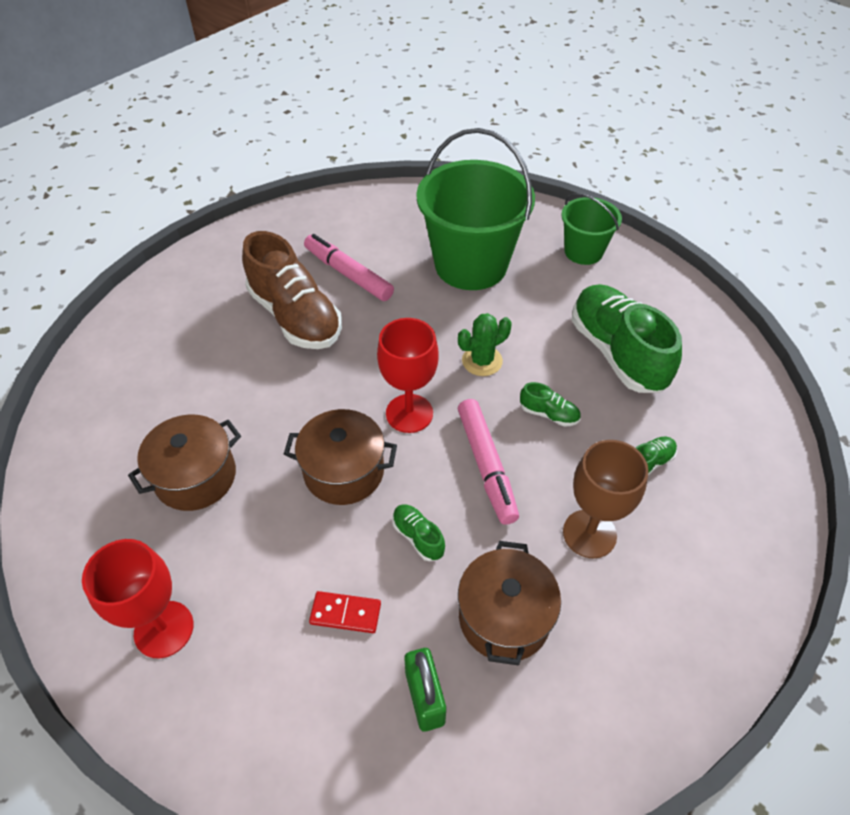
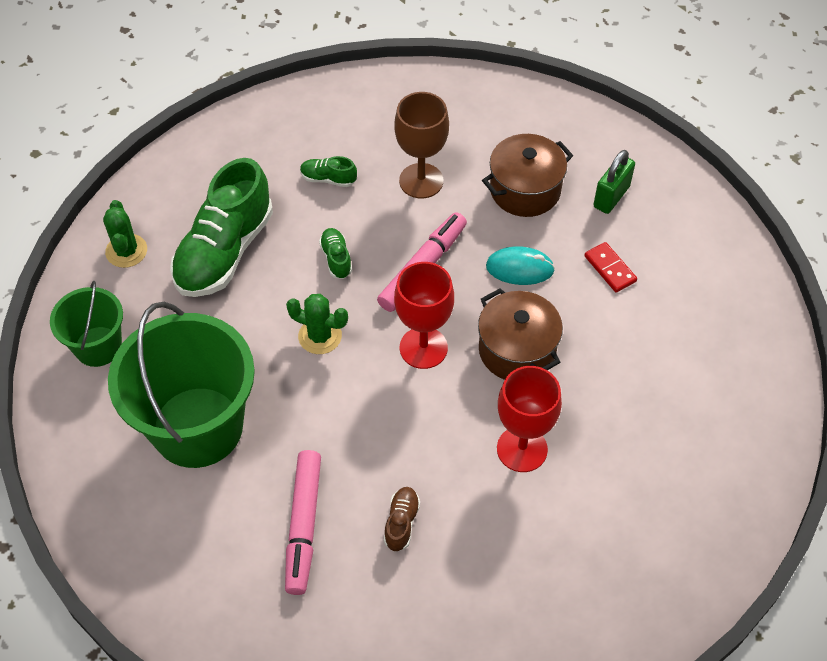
camera: 130 degrees left, 5 degrees up
(164, 629) = (726, 356): red goblet -> red goblet (522, 449)
(195, 477) = (622, 443): brown pot -> none
(295, 316) = (401, 523): brown shoe -> brown shoe, size x0.42
(418, 537) = (520, 268): green shoe -> turquoise mouse
(664, 301) = (126, 251): none -> green cactus

